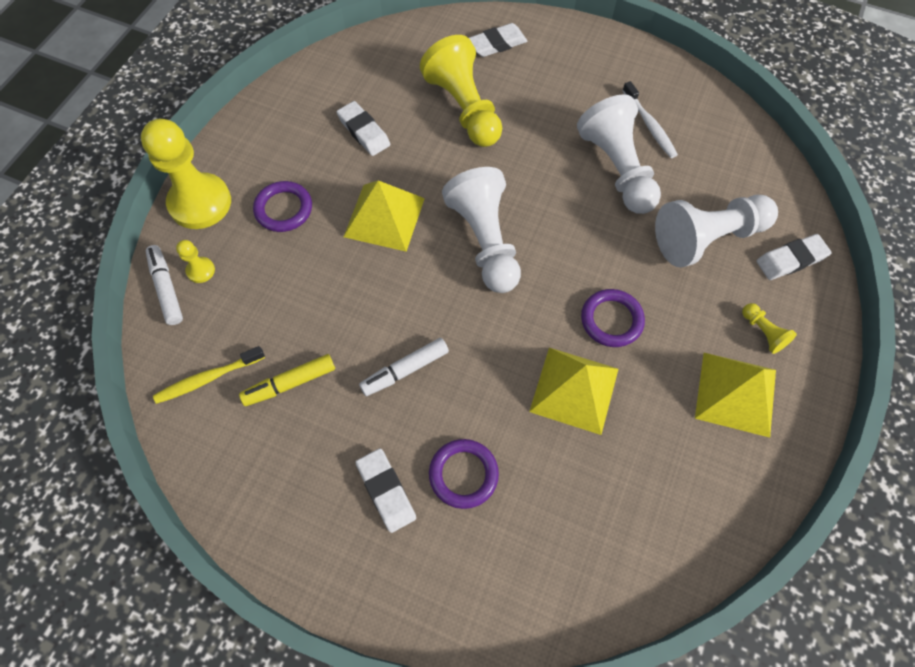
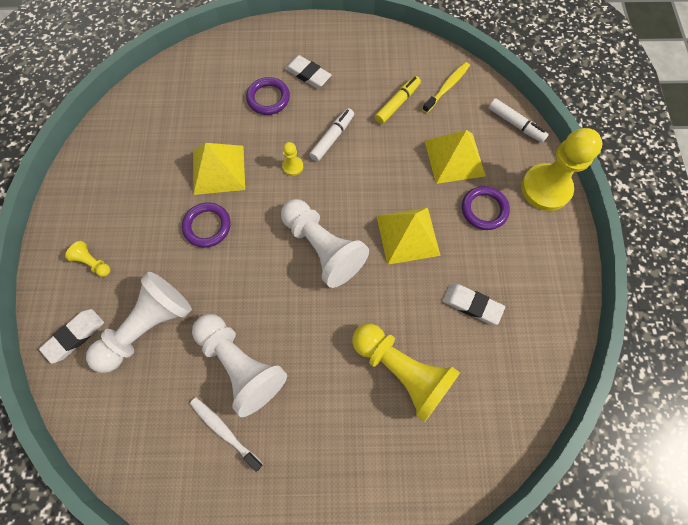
camera: 155 degrees right, 5 degrees up
(200, 270) = (504, 144): yellow pawn -> yellow pawn (293, 166)
(497, 44) = (411, 472): white eraser -> none
(735, 393) = (108, 210): yellow pyramid -> yellow pyramid (454, 158)

